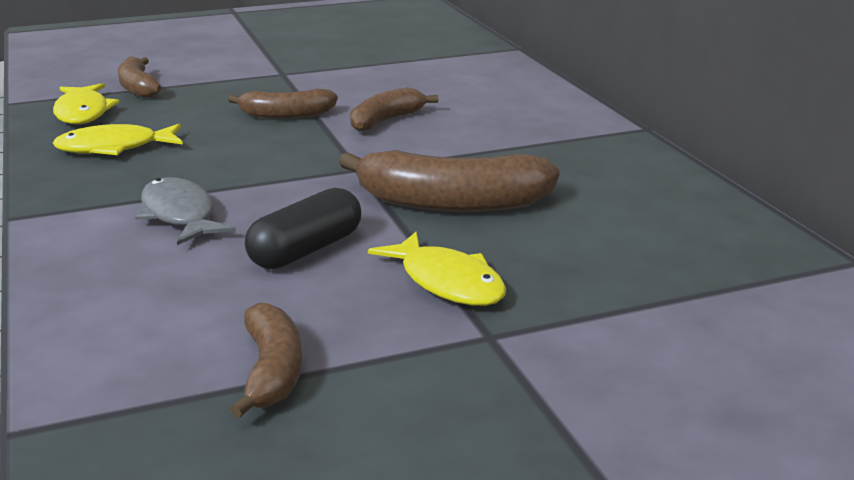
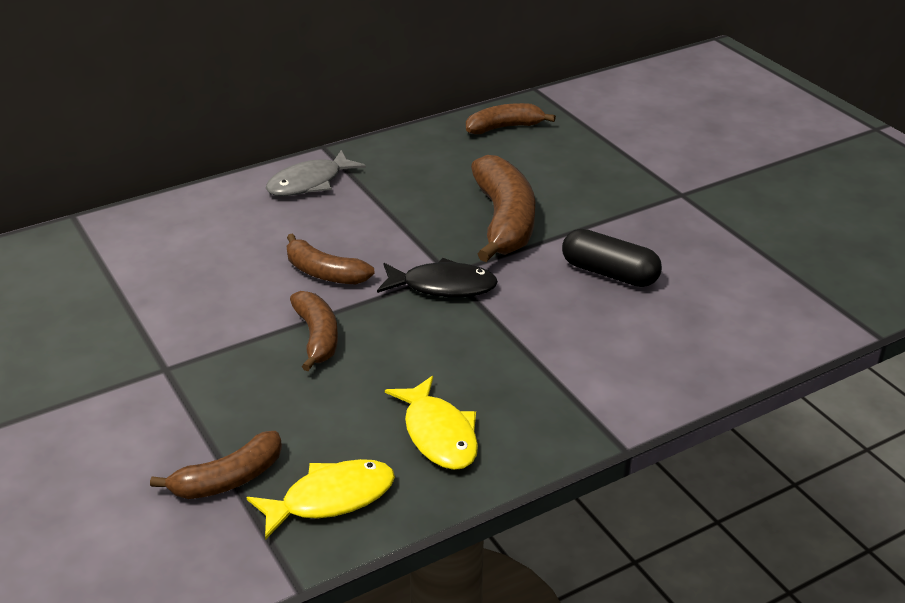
camera: 100 degrees left, 10 degrees up
(179, 215) = (577, 347): grey fish -> grey fish (309, 183)
(272, 372) = (763, 259): brown banana -> brown banana (504, 127)
(333, 164) = (443, 286): none -> black fish
(447, 282) = (627, 212): yellow fish -> none

